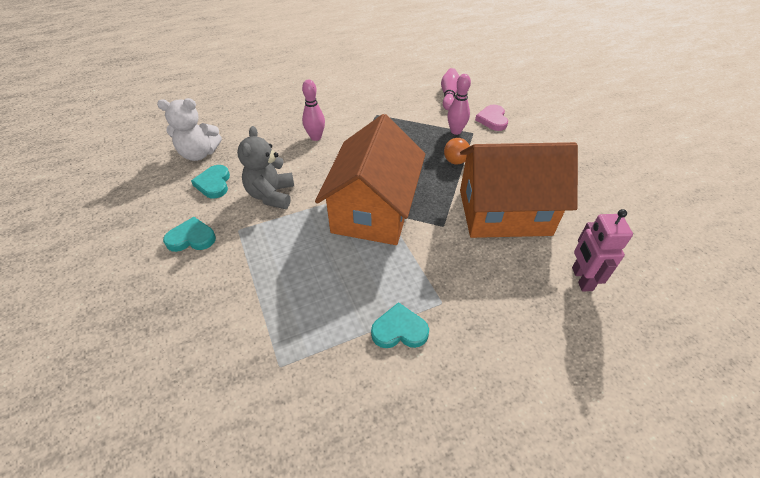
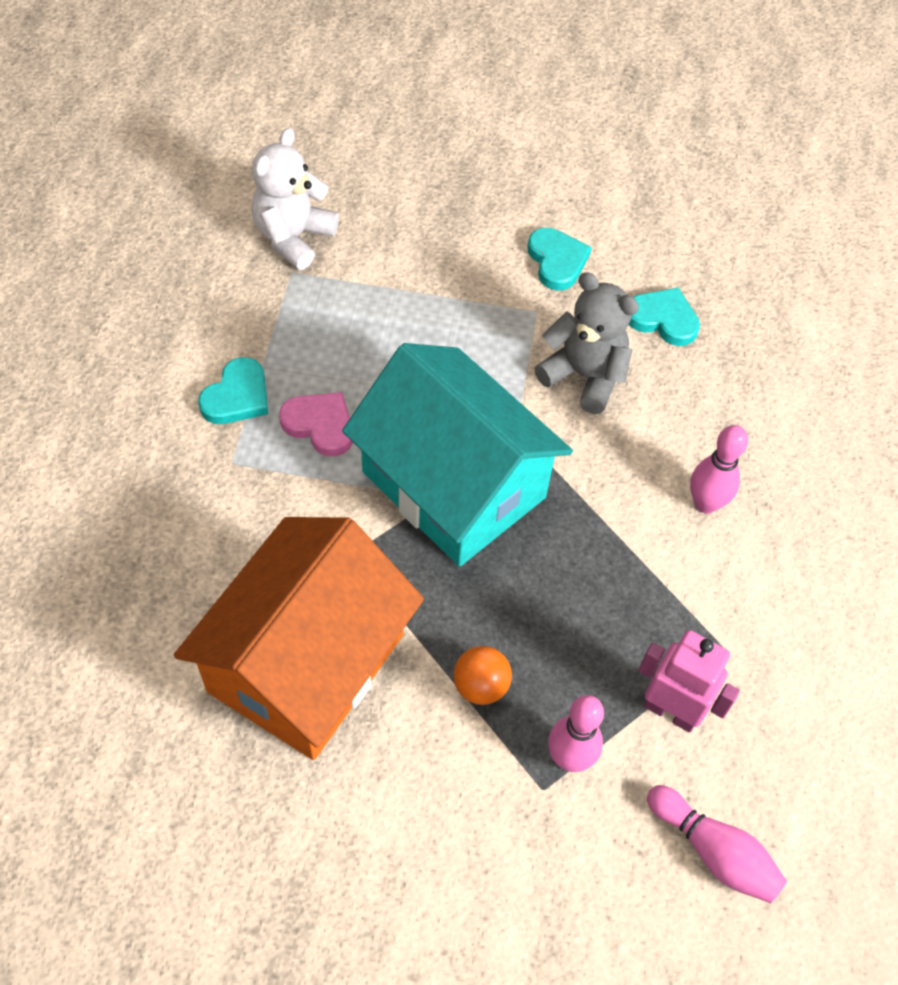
camera: 120 degrees right, 10 degrees up
(191, 238) = (557, 261): turquoise heart -> turquoise heart turned 45 degrees counterclockwise
(199, 154) = (759, 326): white teddy bear -> white teddy bear (293, 237)
(373, 210) = (453, 484): orange house -> turquoise house
(492, 120) = (560, 869): pink heart -> pink heart (320, 425)
(581, 279) = (114, 657): pink robot -> pink robot (671, 711)

